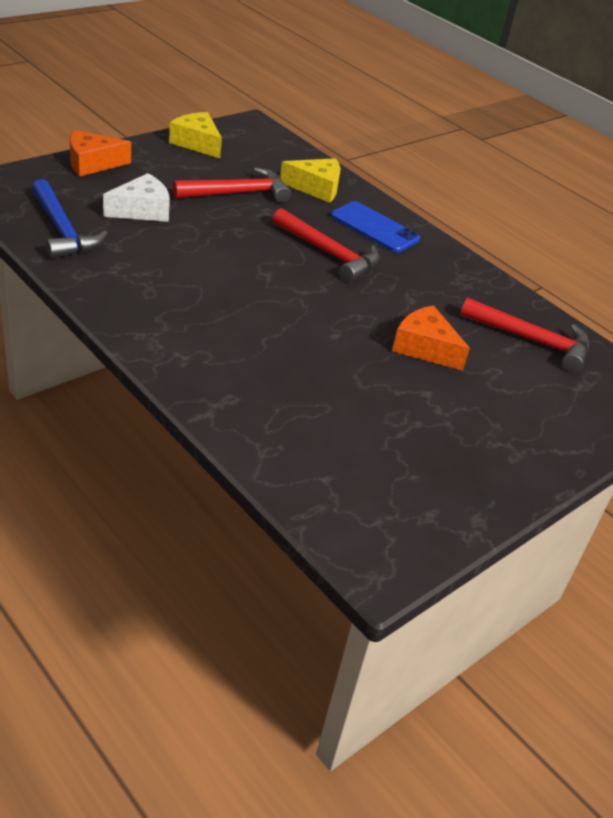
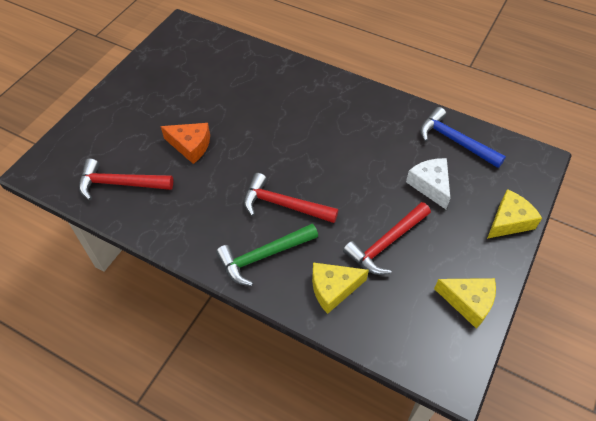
camera: 165 degrees right, 15 degrees up
(92, 163) = (509, 221): orange cheese -> yellow cheese
(142, 210) = (430, 185): white cheese -> white cheese turned 120 degrees clockwise
(374, 227) = (263, 256): blue phone -> green hammer

